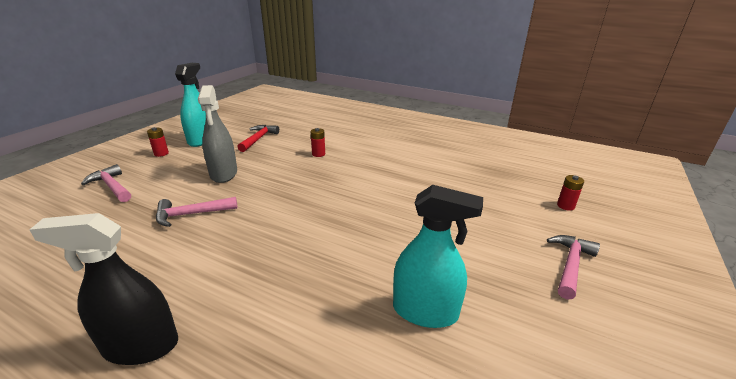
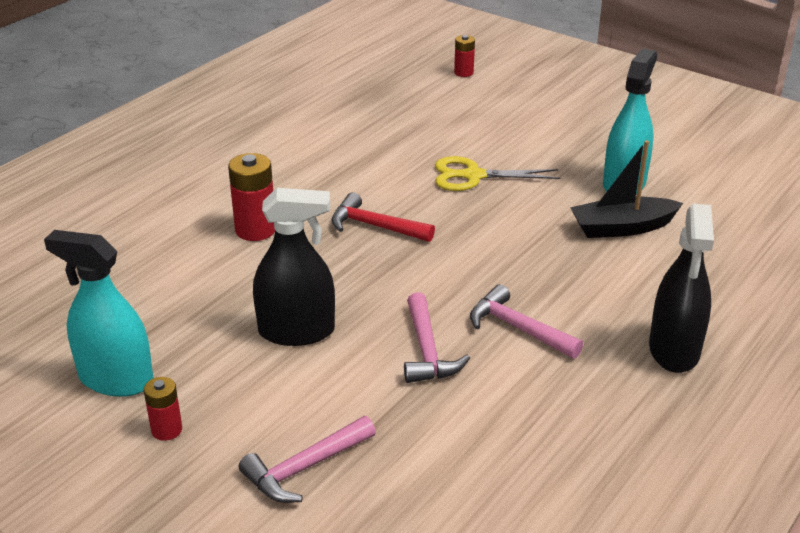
camera: 80 degrees left, 5 degrees up
(224, 174) = (296, 331): grey spray bottle -> black spray bottle
(258, 139) = (151, 299): red hammer -> red hammer (375, 226)
(318, 154) = (255, 230): red battery -> red battery, size x1.68
(342, 309) = (622, 228): none -> black boat
(402, 220) = (473, 176): none -> yellow scissors
(570, 265) = (564, 99): pink hammer -> pink hammer (518, 328)

